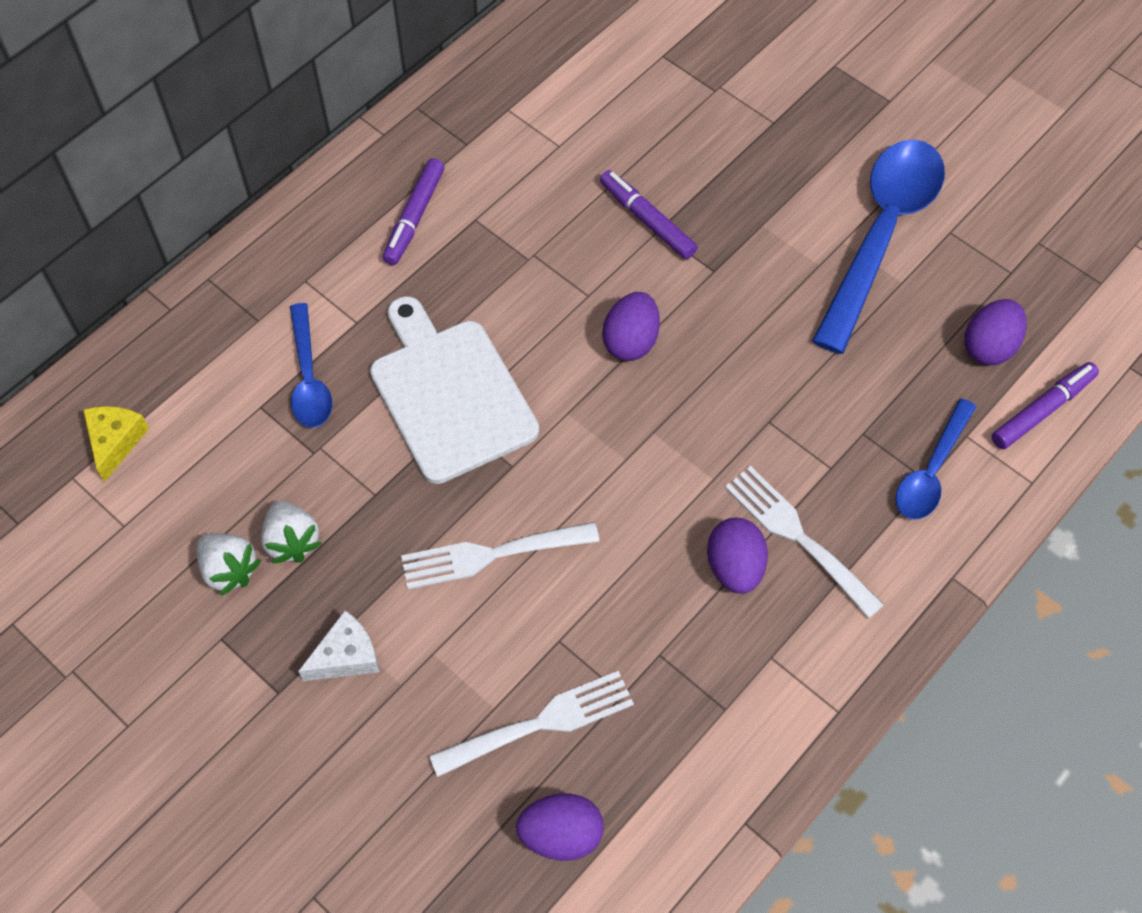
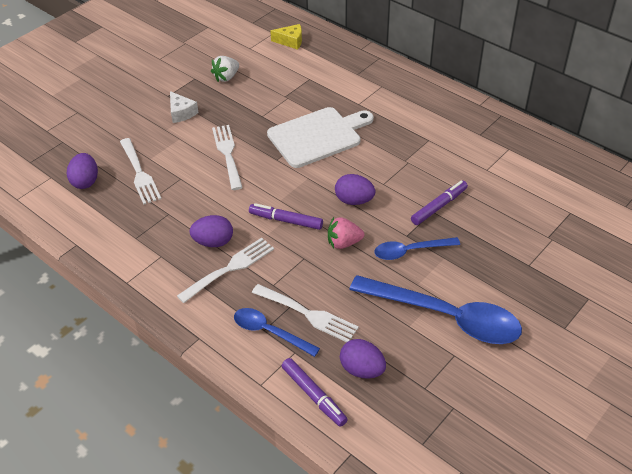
camera: 90 degrees right, 15 degrees down
(292, 541) = (239, 93): white strawberry -> none
(309, 377) = (325, 91): blue spoon -> blue spoon (410, 251)
(414, 217) = (426, 118): purple marker -> purple marker (286, 220)
(733, 361) = (343, 243): none -> pink strawberry
(890, 415) = (308, 314): none -> white fork

